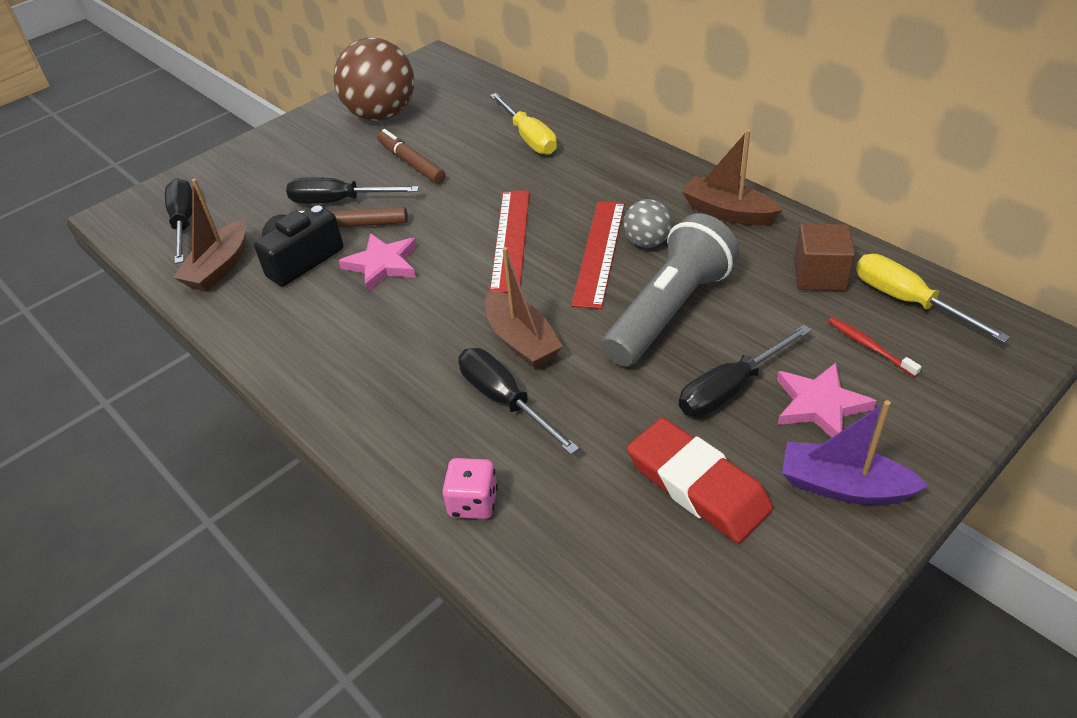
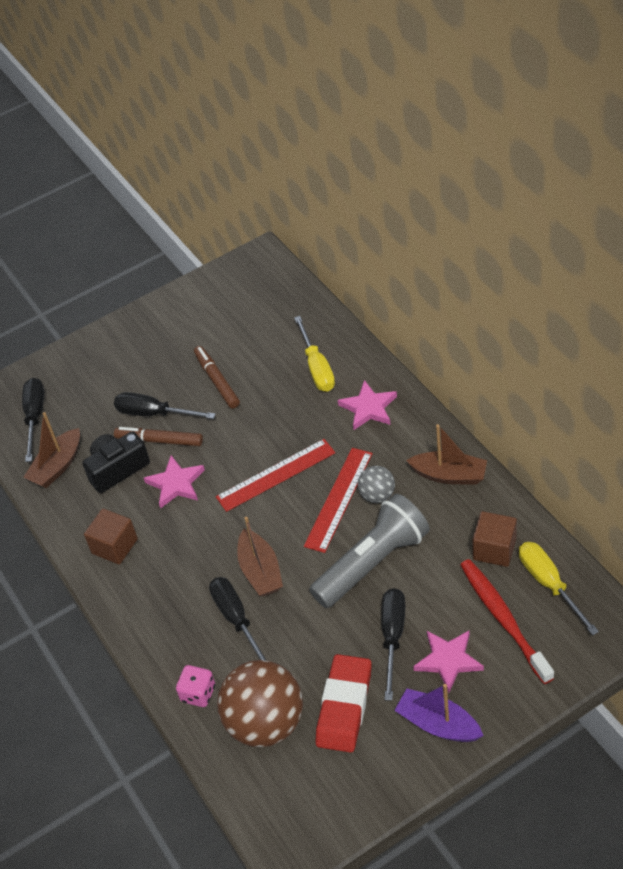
camera: 15 degrees right, 5 degrees up
(311, 341) = (114, 546): none -> brown cube
(381, 115) = (203, 321): brown ball -> brown ball (265, 723)
(510, 239) = (276, 475): red ruler -> red ruler turned 45 degrees clockwise
(603, 164) = (368, 408): none -> pink star
(698, 485) = (344, 706): red eraser -> red eraser turned 45 degrees clockwise
(728, 212) = (449, 475): brown boat -> brown boat turned 150 degrees clockwise
(731, 389) = (393, 637): black screwdriver -> black screwdriver turned 120 degrees clockwise
(869, 346) = (503, 619): red toothbrush -> red toothbrush, size x2.07

